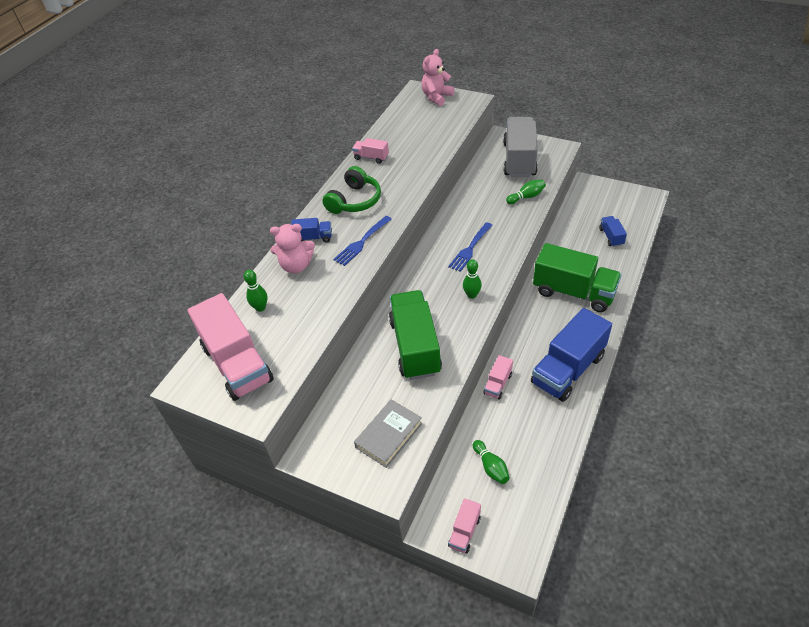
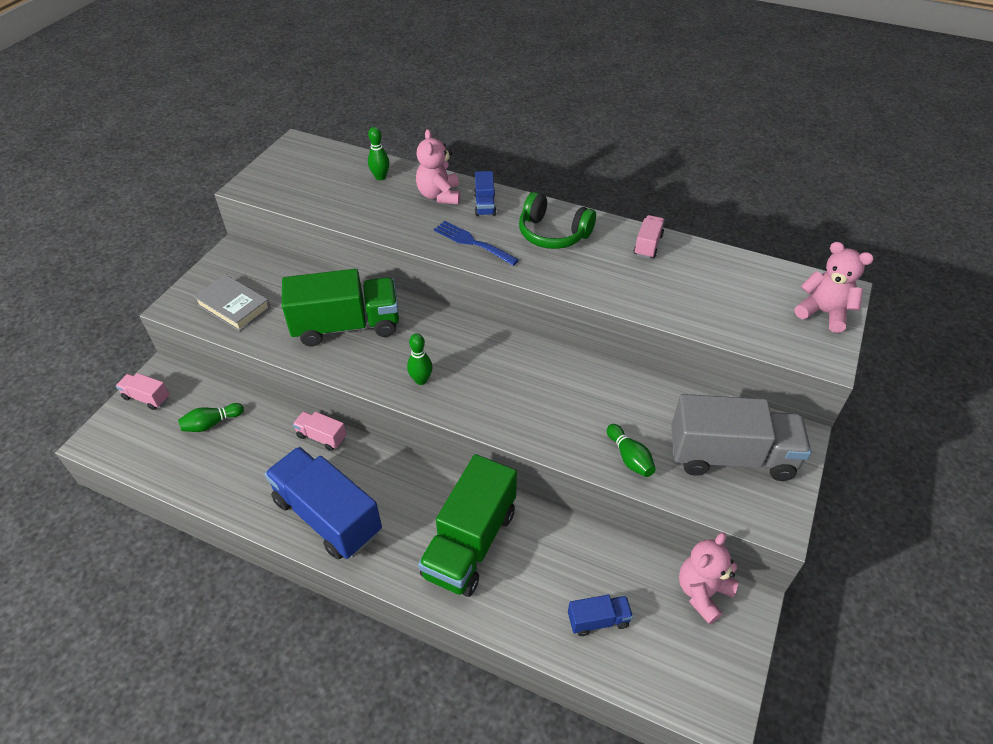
camera: 85 degrees right, 0 degrees up
(237, 363) = (309, 170): pink truck -> none
(470, 249) = (510, 382): blue fork -> none
(584, 198) = (702, 592): none -> pink teddy bear

